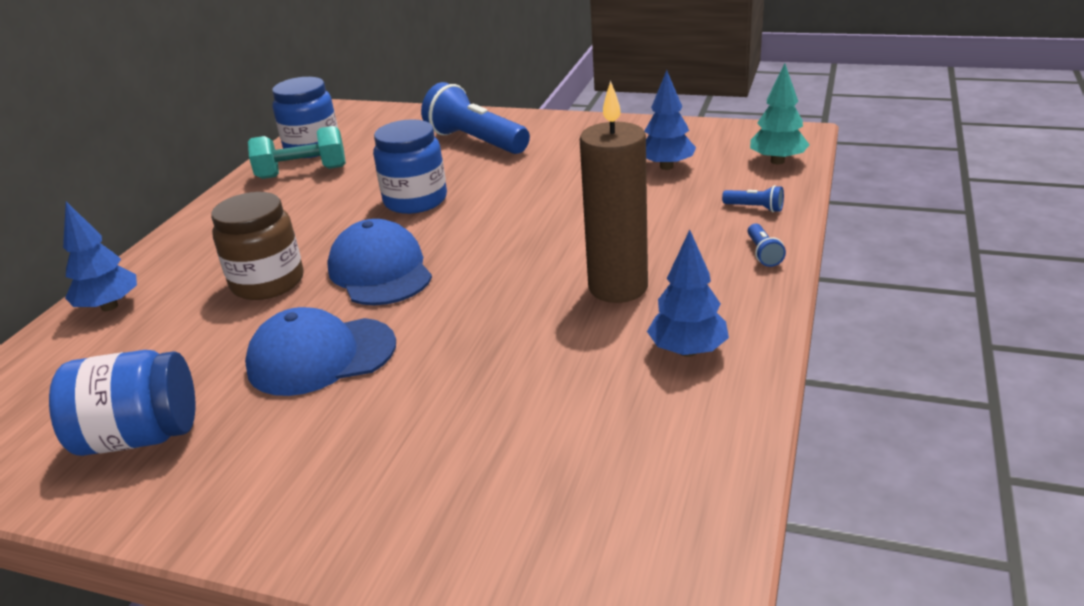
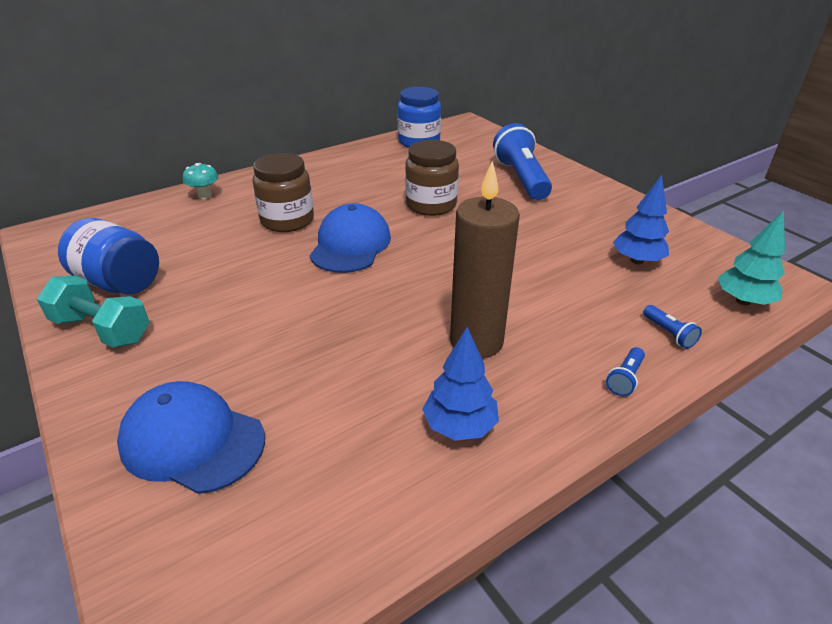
camera: 35 degrees right, 5 degrees up
(109, 306) = (205, 196): blue tree -> turquoise mushroom
(302, 172) = (393, 156): turquoise dumbbell -> turquoise dumbbell (102, 330)
(321, 356) = (251, 285): blue cap -> blue cap (192, 441)
(415, 200) = (431, 205): blue jar -> brown jar

